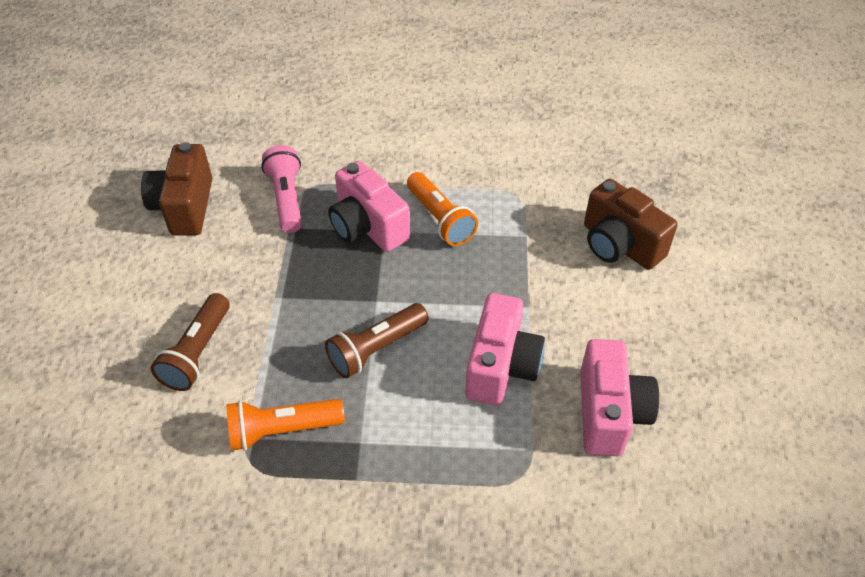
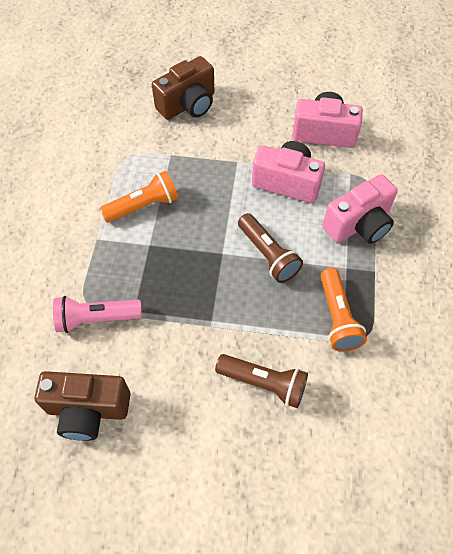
camera: 85 degrees left, 10 degrees up
(367, 227) = (143, 256): pink camera -> pink camera (359, 225)

